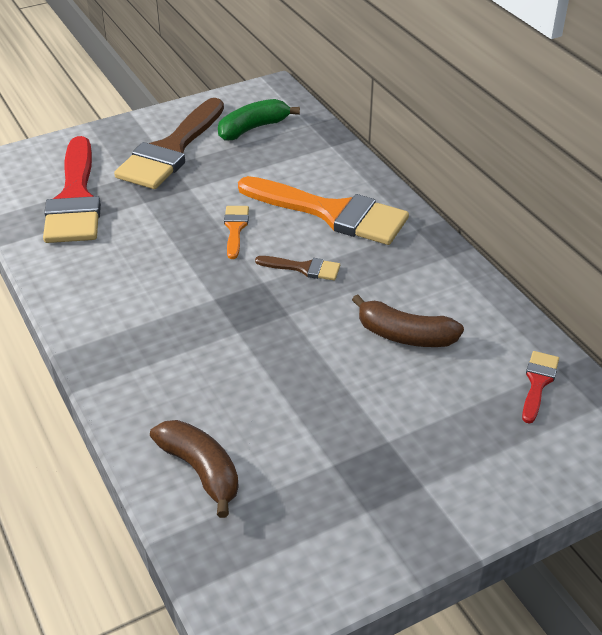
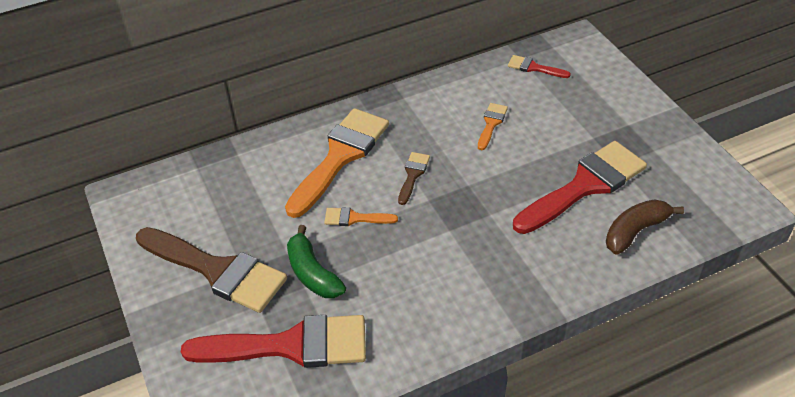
camera: 85 degrees left, 5 degrees up
(253, 128) = (193, 208): green banana -> green banana (312, 273)
(288, 424) = (585, 185): none -> red brush
(404, 335) = (491, 123): brown banana -> orange brush

